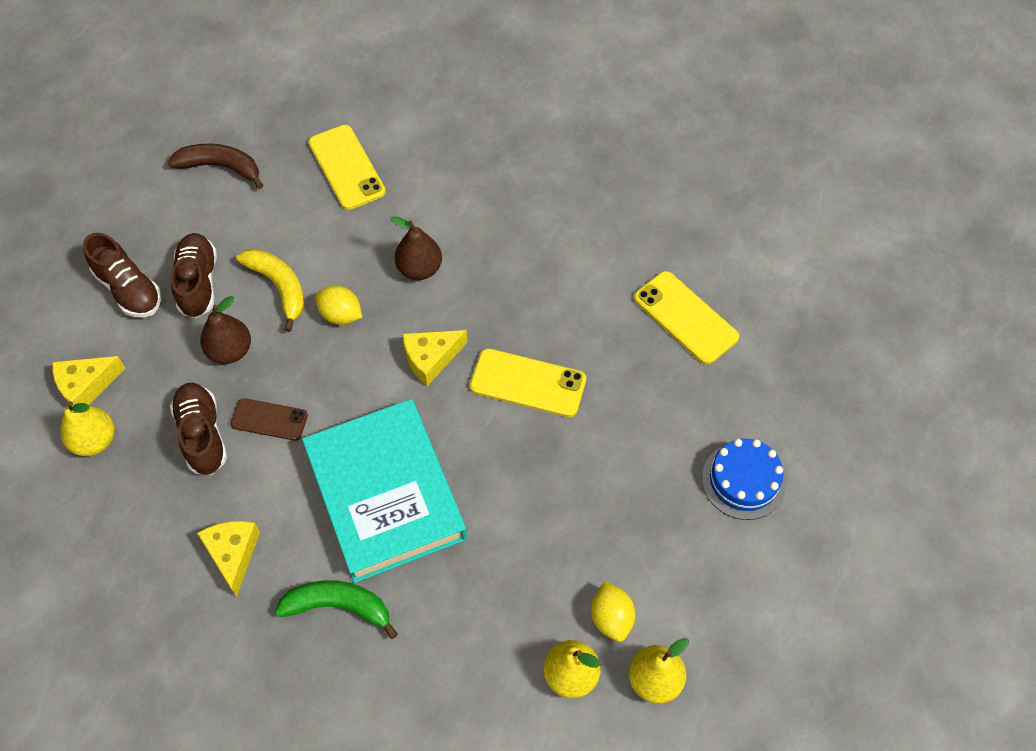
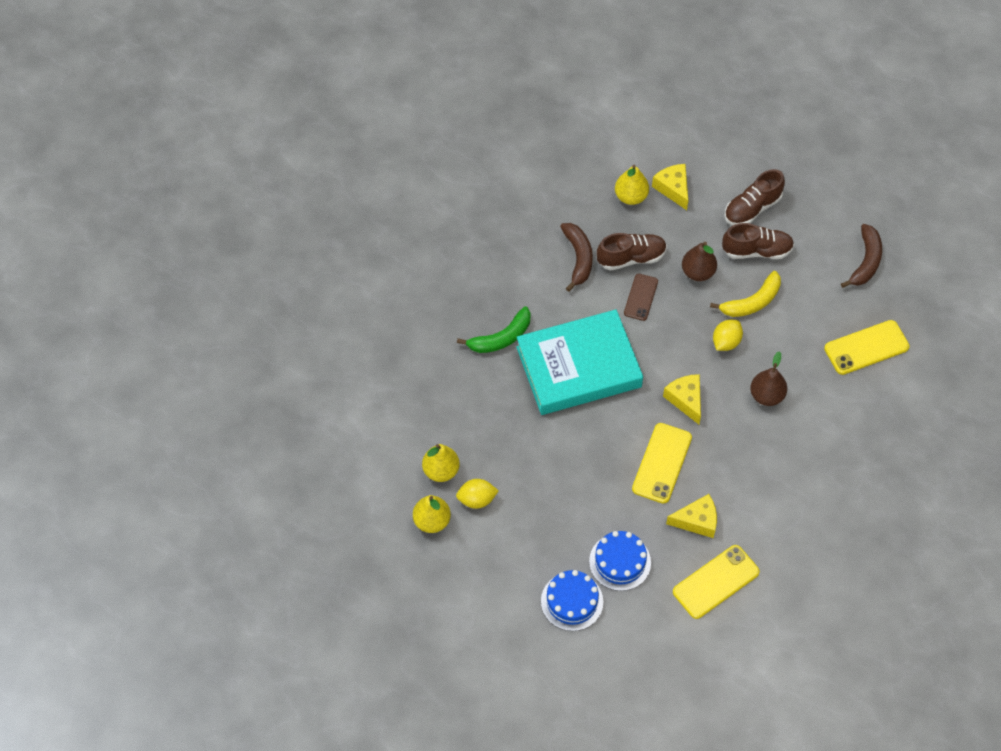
camera: 95 degrees right, 0 degrees up
(199, 506) = (578, 258): none -> brown banana
(233, 554) = (542, 278): yellow cheese -> yellow cheese (697, 521)
(338, 606) = (501, 338): green banana -> green banana turned 45 degrees clockwise
(677, 426) = (620, 562): none -> blue cake

